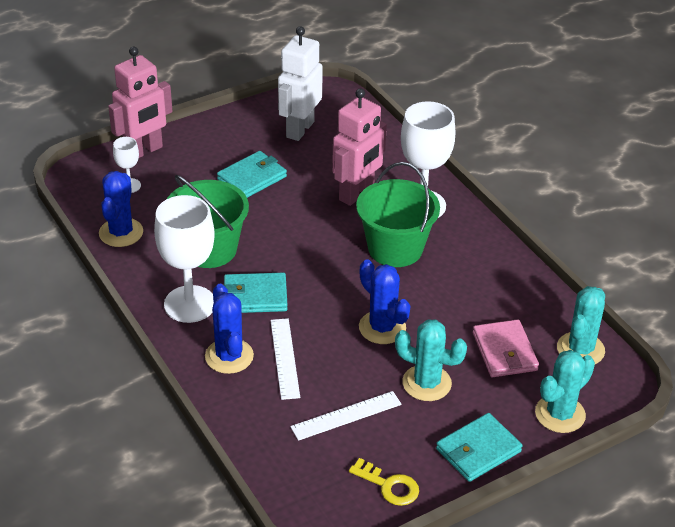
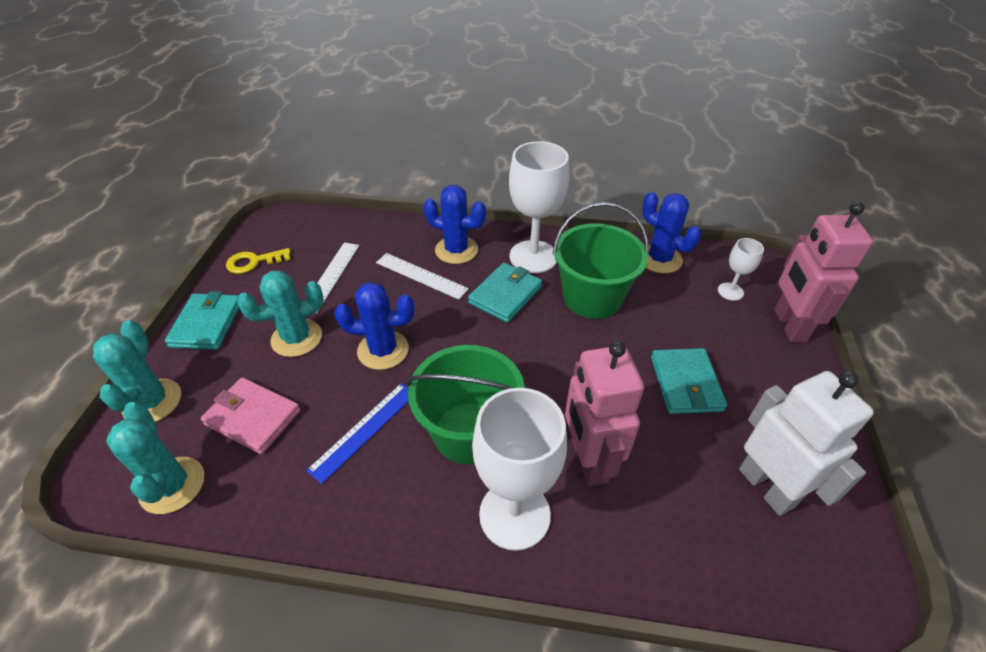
camera: 130 degrees right, 5 degrees up
(448, 293) = (364, 430): none -> blue ruler

